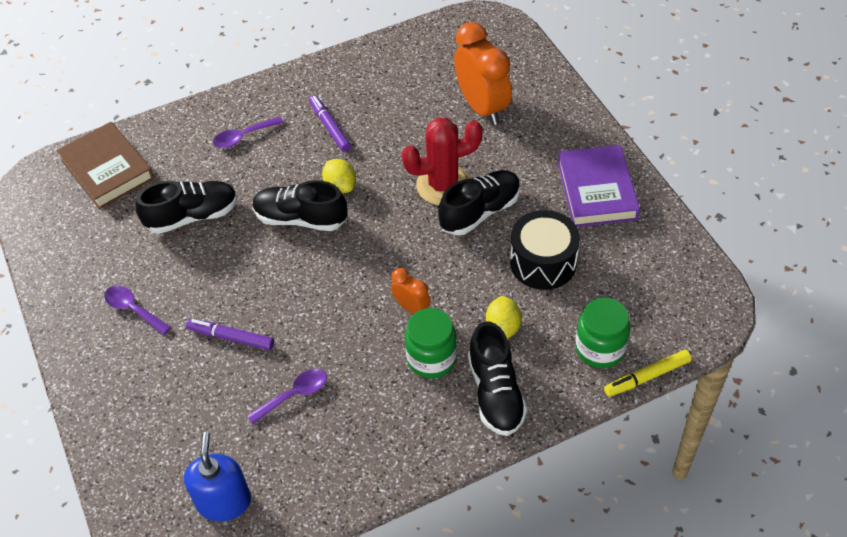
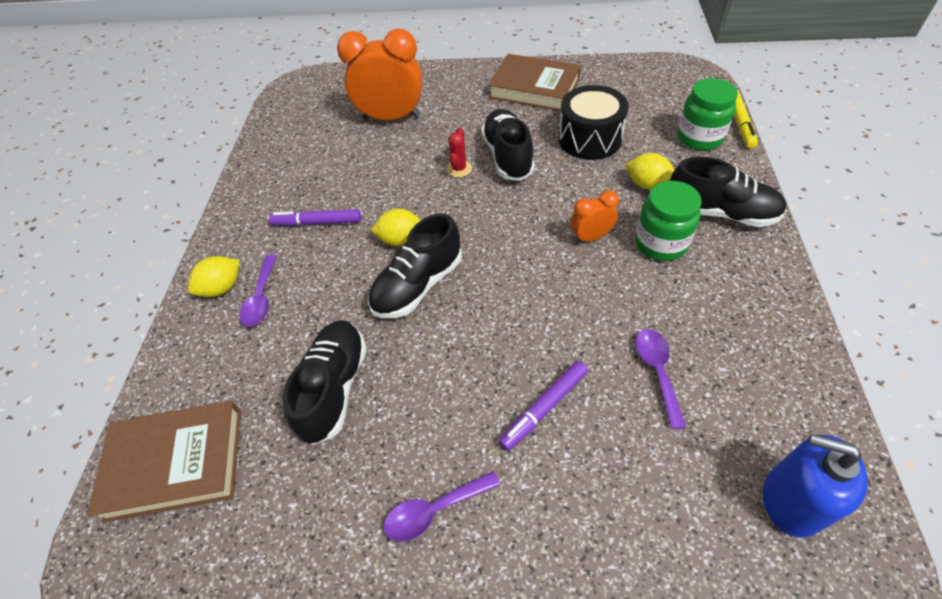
camera: 60 degrees left, 0 degrees up
(240, 110) = (222, 288): none -> yellow lemon
(443, 185) = (459, 169): red cactus -> red cactus, size x0.46
(596, 190) = (534, 88): purple book -> brown book

